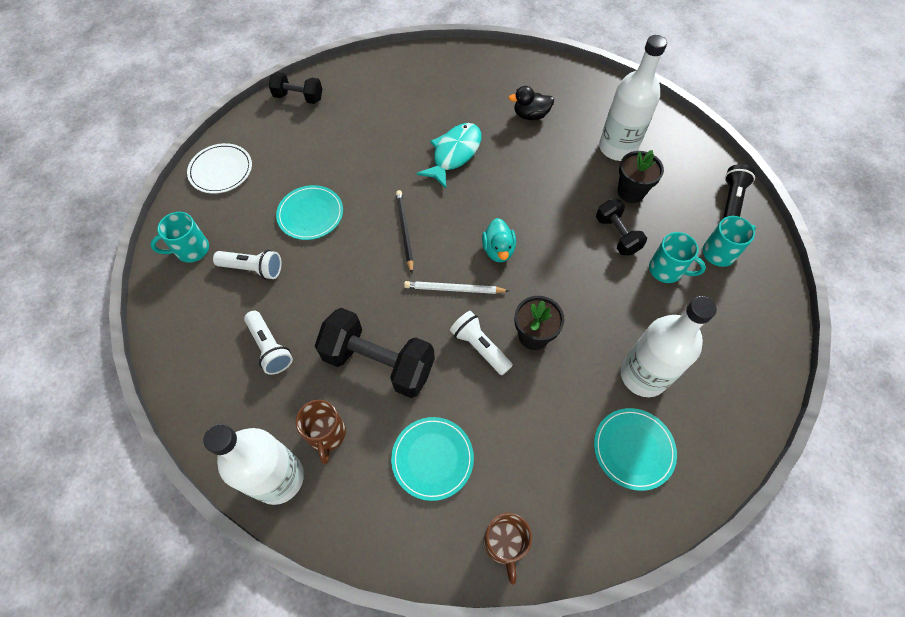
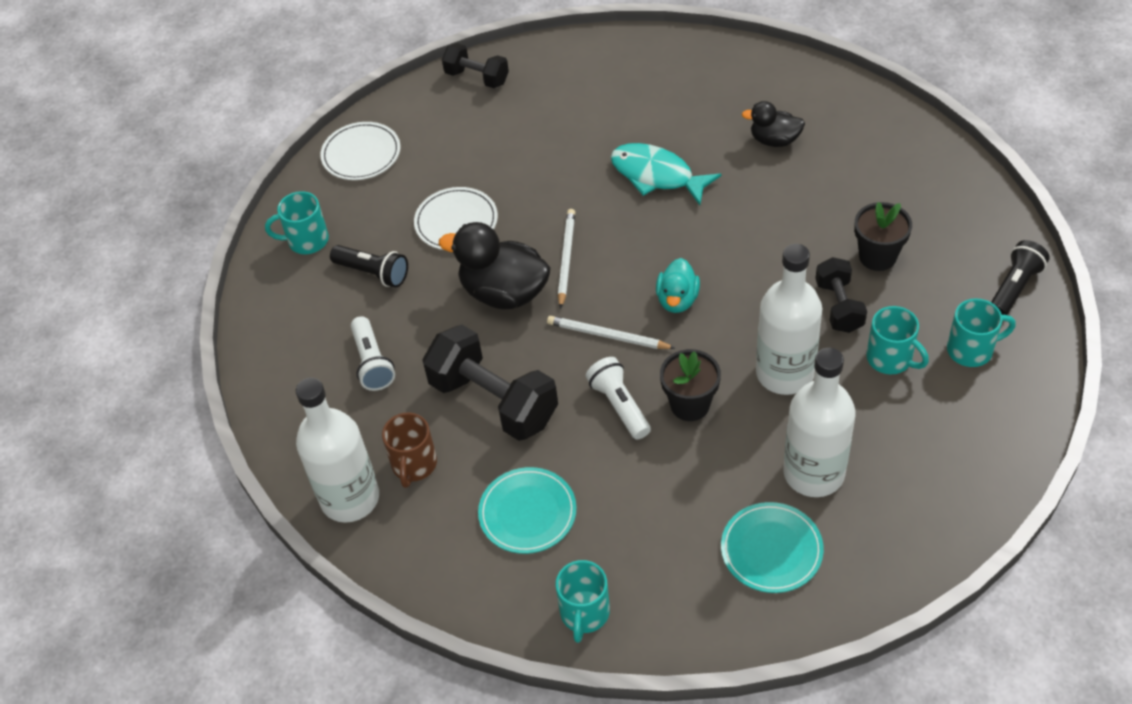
camera: 20 degrees right, 10 degrees down
(253, 268) = (373, 273): white flashlight -> black flashlight
(310, 214) = (456, 222): turquoise plate -> white plate
(363, 267) = (504, 292): none -> black duck
(404, 231) = (566, 259): black pencil -> white pencil
(454, 154) = (657, 175): turquoise fish -> turquoise fish turned 105 degrees counterclockwise
(504, 543) = (584, 613): brown mug -> turquoise mug
(617, 148) = (880, 198): white bottle -> white bottle (784, 373)

